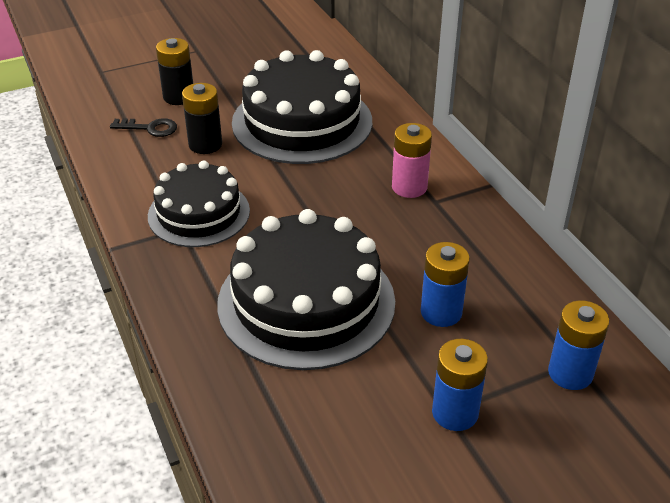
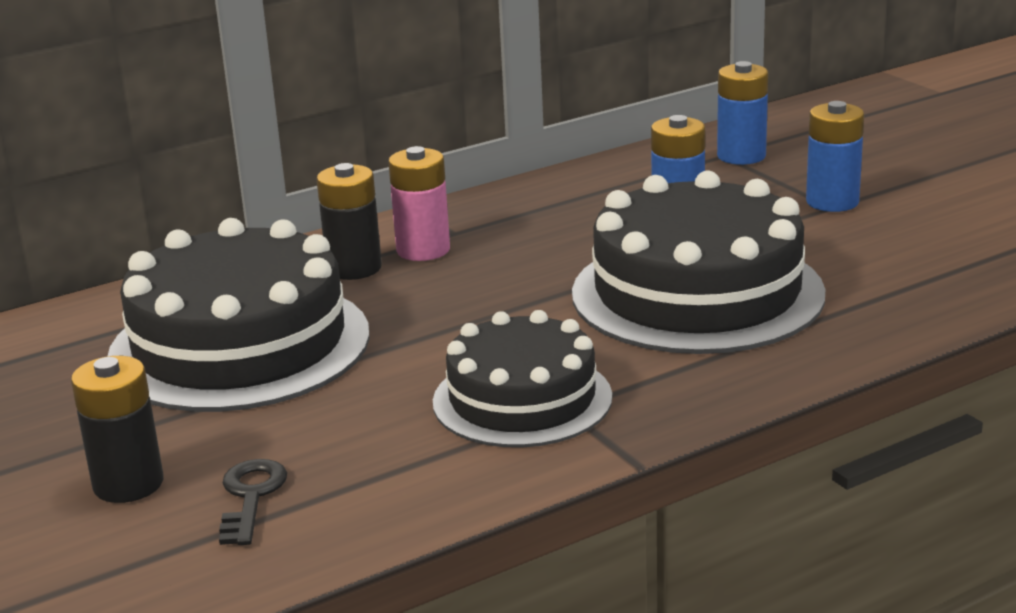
camera: 95 degrees left, 15 degrees down
(205, 144) = (312, 425): black battery -> black battery (354, 268)

